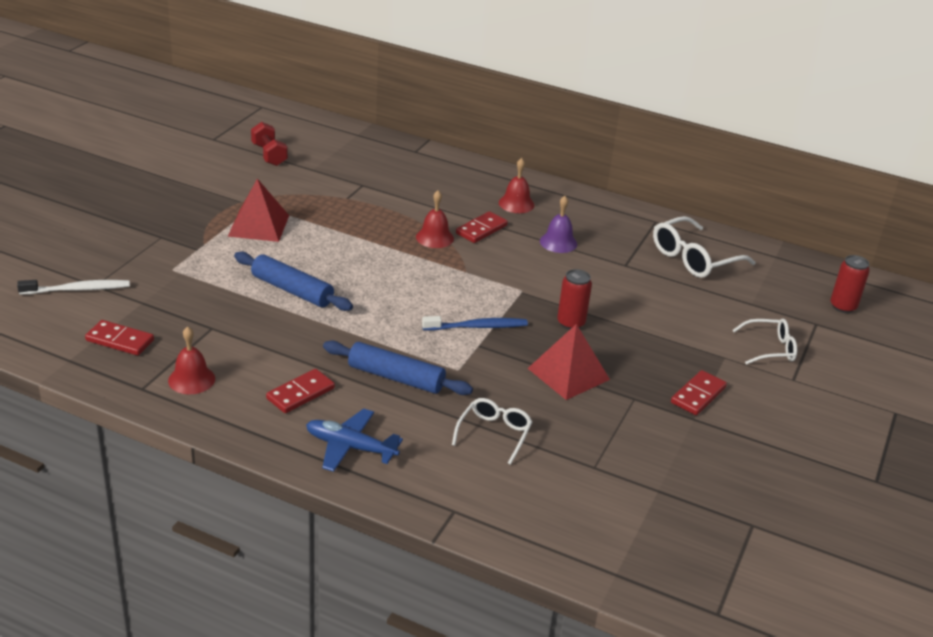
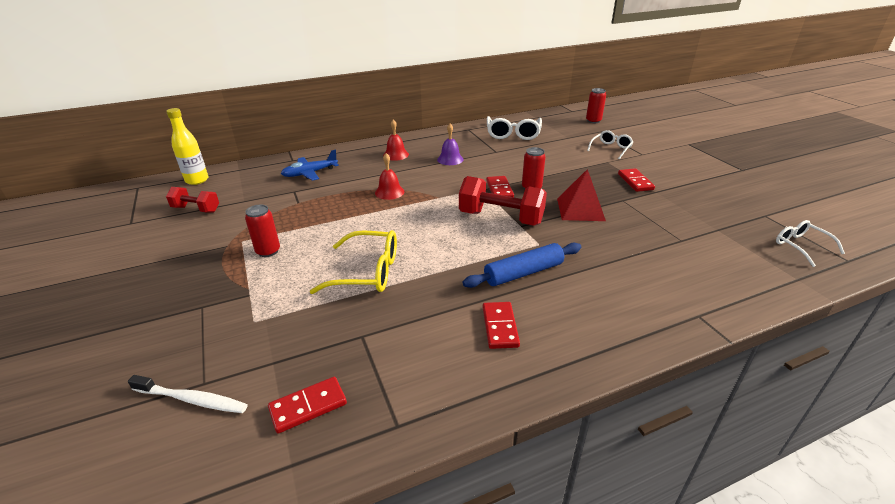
camera: 45 degrees left, 0 degrees up
(78, 289) = (192, 399): white toothbrush -> white toothbrush turned 75 degrees clockwise
(191, 379) = (419, 383): red bell -> none
(258, 225) = (268, 251): red pyramid -> red can
(292, 290) = (368, 272): blue rolling pin -> yellow glasses
(310, 126) = (197, 180): none -> yellow bottle
(350, 447) = (589, 332): blue plane -> blue plane (310, 173)
(477, 327) = (501, 218): blue toothbrush -> red dumbbell
(481, 229) = (404, 175): red domino -> red domino (499, 189)
(494, 433) = (621, 261): white glasses -> white glasses (801, 246)

